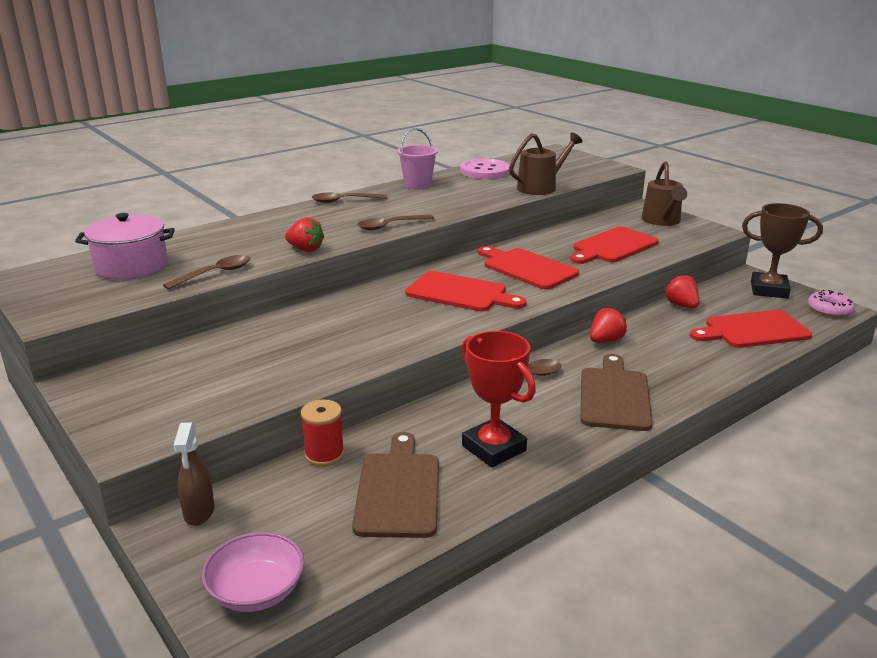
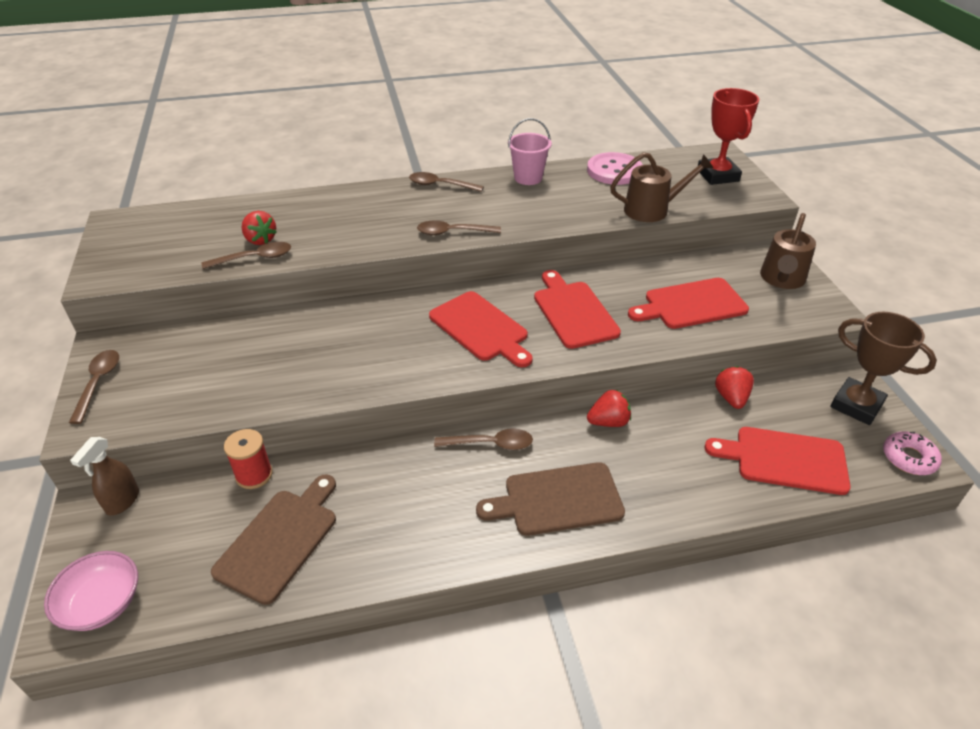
camera: 25 degrees right, 15 degrees up
(107, 411) = (98, 383): none -> brown spoon
(131, 266) = (200, 230): pink pot -> none
(305, 249) = (352, 246): red strawberry -> red strawberry (260, 240)
(493, 448) = (395, 523): red trophy -> red trophy (717, 175)
(614, 396) = (557, 500): brown cutting board -> brown cutting board turned 135 degrees counterclockwise

